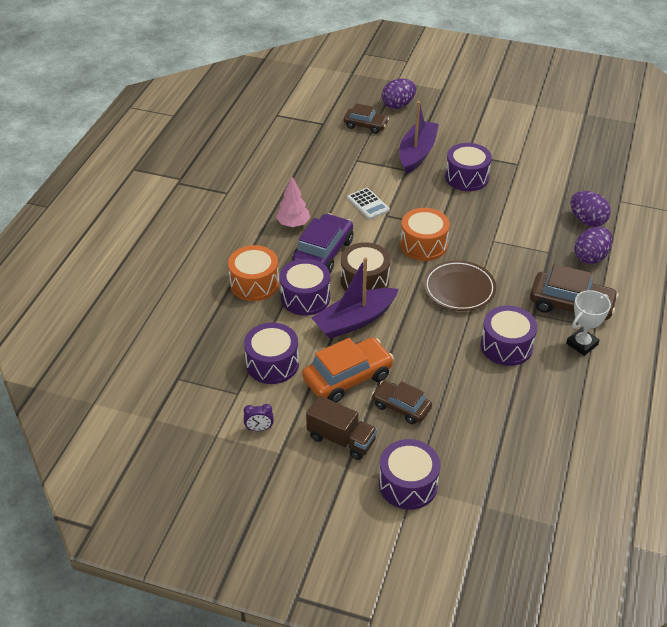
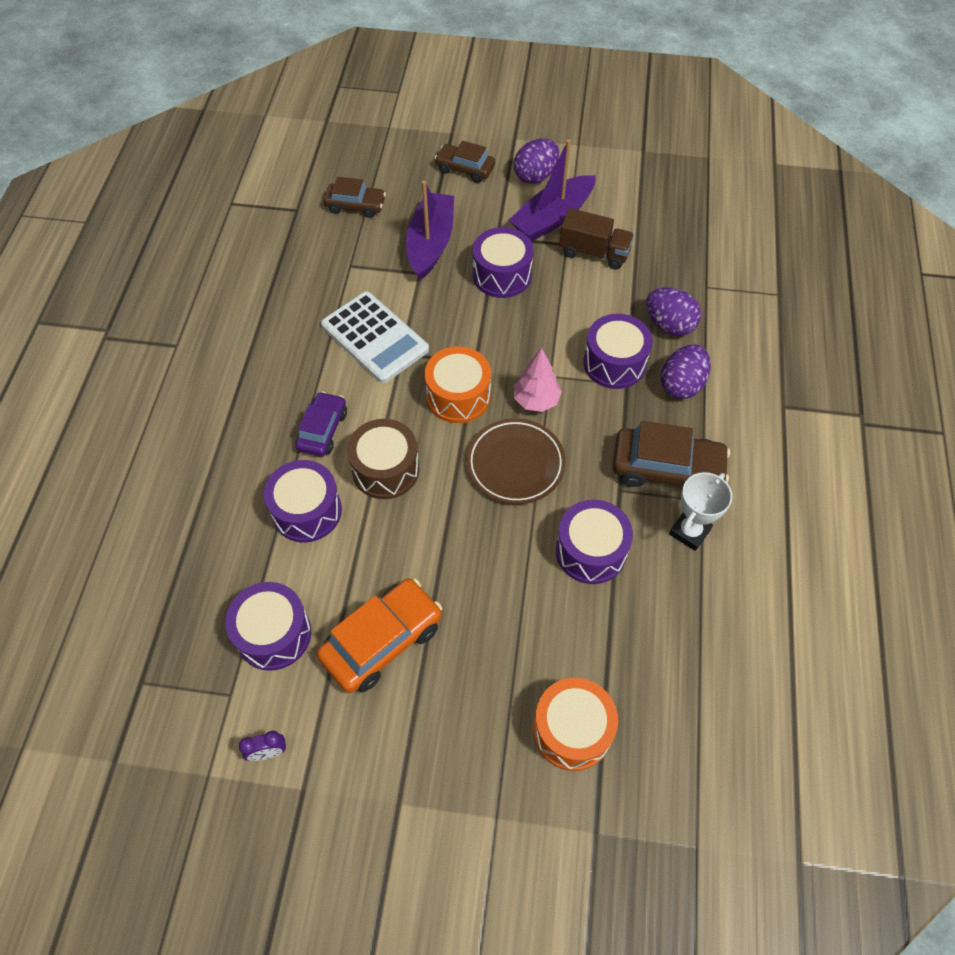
camera: 10 degrees left, 15 degrees up
(254, 284) = (233, 497): orange drum -> orange drum (572, 730)
(293, 224) = (275, 387): pink tree -> pink tree (536, 400)
(323, 253) = (322, 430): purple car -> purple car, size x0.64
(341, 439) = (386, 751): brown truck -> brown truck (594, 252)
(354, 320) = (380, 540): purple boat -> purple boat (552, 218)
(368, 204) = (374, 338): white calculator -> white calculator, size x1.77
(398, 105) = (395, 166): purple egg -> purple egg (535, 176)
(401, 407) = (462, 679): brown car -> brown car (465, 169)
(408, 484) = (488, 813): purple drum -> purple drum (614, 363)

